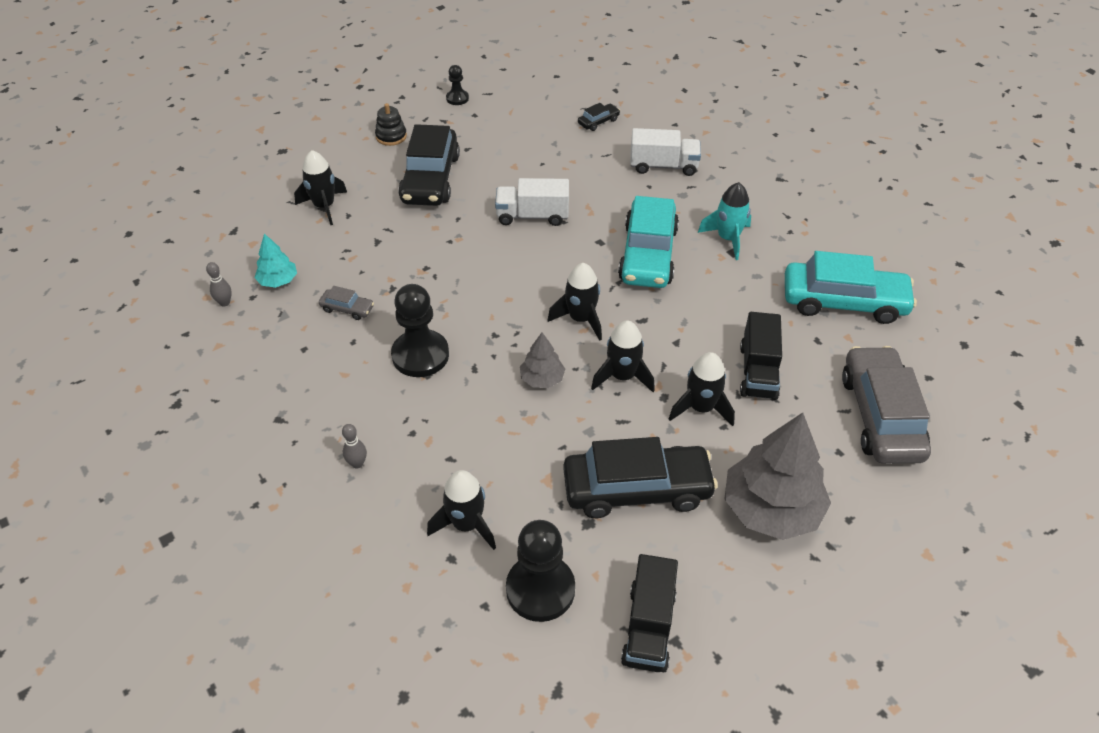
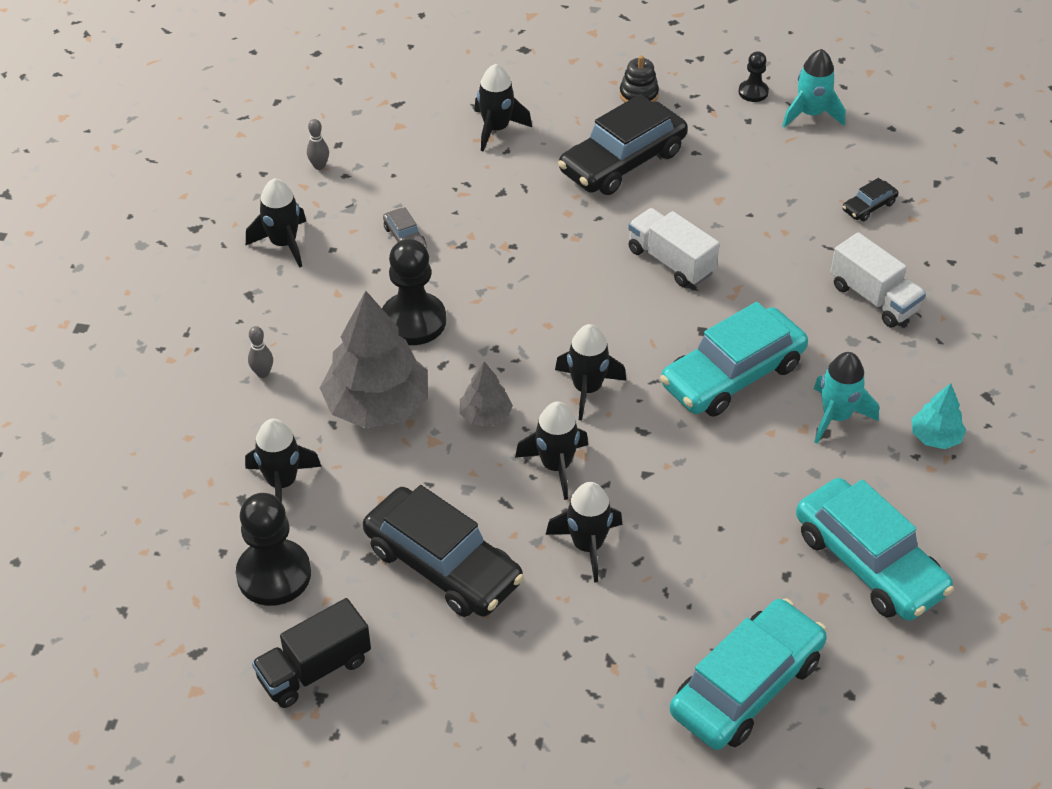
camera: 45 degrees right, 0 degrees up
(262, 369) = (284, 244): none -> black rocket
(278, 281) = (380, 175): turquoise tree -> turquoise tree (935, 437)
(505, 92) = (811, 114): none -> turquoise rocket
(598, 122) = (869, 206): black car -> black car turned 135 degrees clockwise
(758, 371) = (685, 557): black truck -> none
(771, 509) = (531, 673): grey tree -> grey tree (377, 405)
(881, 415) = (746, 686): grey car -> turquoise car

